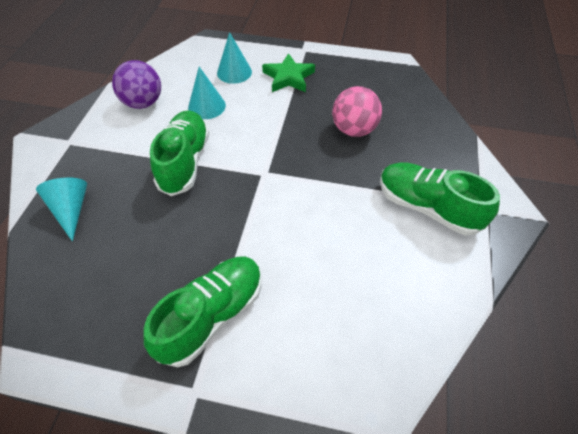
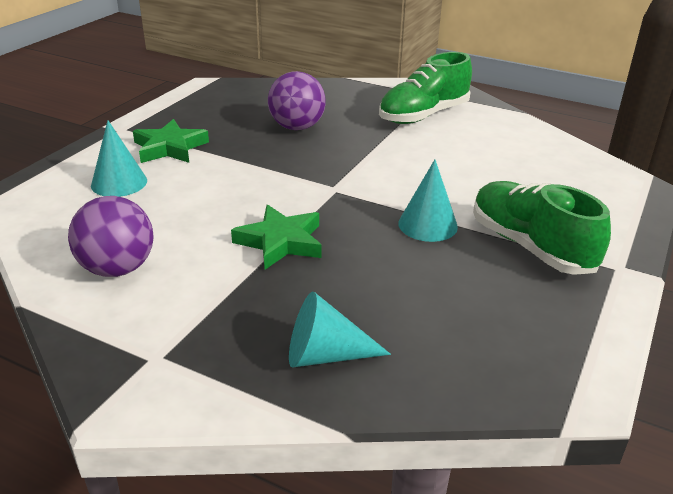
camera: 75 degrees left, 20 degrees down
(185, 162) = (281, 242): green shoe -> green star
(207, 106) = (176, 213): turquoise cone -> turquoise cone (427, 225)
(354, 130) = (297, 127): pink ball -> purple ball

